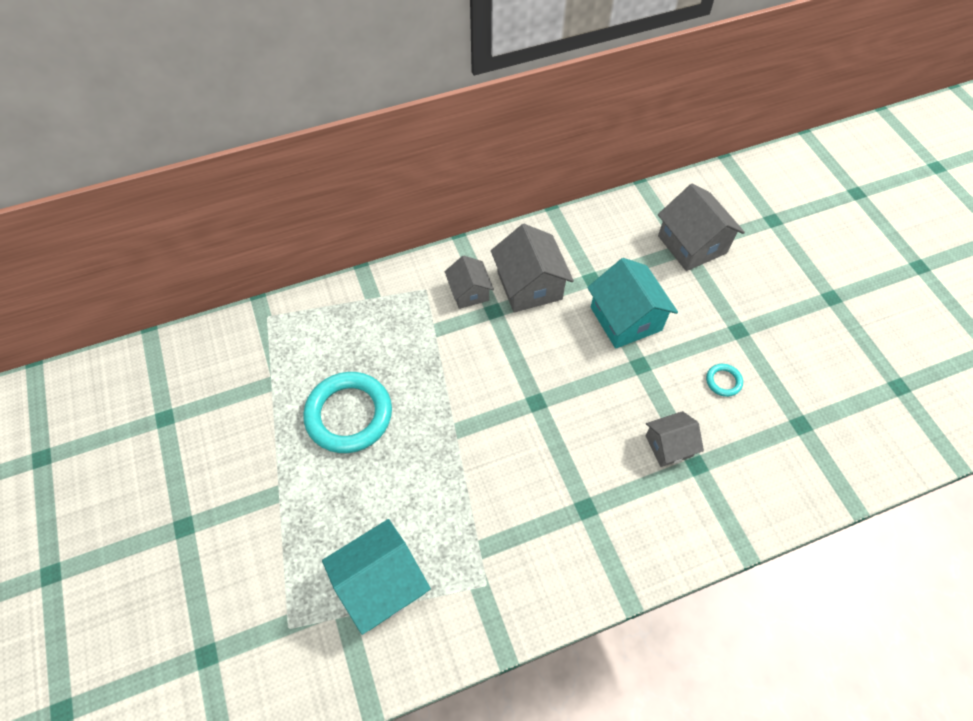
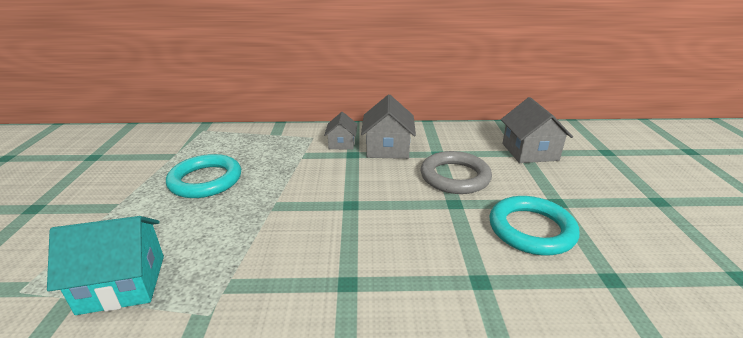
camera: 20 degrees right, 30 degrees down
(625, 319) = (455, 177): turquoise house -> grey ring
(669, 446) = (456, 260): grey house -> none
(723, 381) = (531, 229): turquoise ring -> turquoise ring, size x2.35

